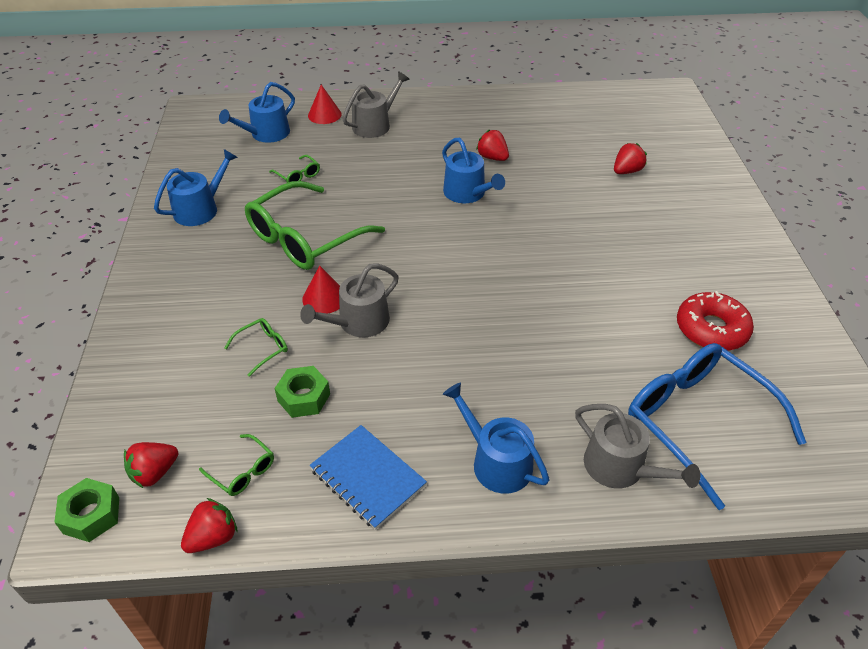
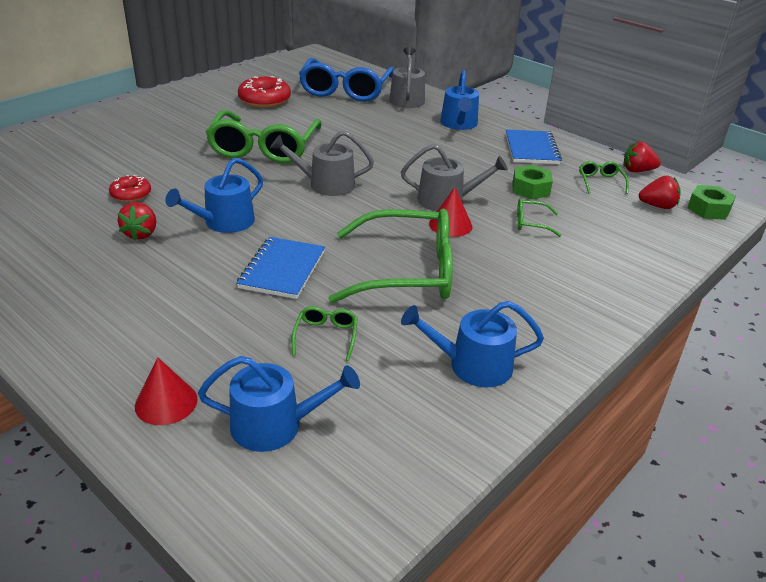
camera: 135 degrees left, 10 degrees down
(375, 125) = (149, 342): grey watering can -> grey watering can (326, 184)
(379, 190) = (282, 270): none -> blue notebook
(467, 193) = (224, 222): blue watering can -> blue watering can turned 150 degrees counterclockwise
(556, 172) = (131, 194): none -> red donut
(577, 269) = (264, 148): none -> green glasses
(627, 171) = (93, 166): red strawberry -> none

